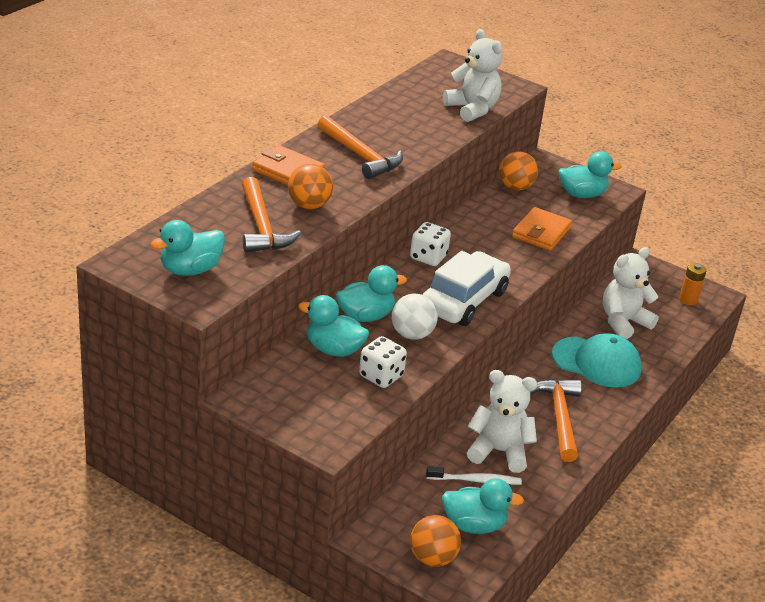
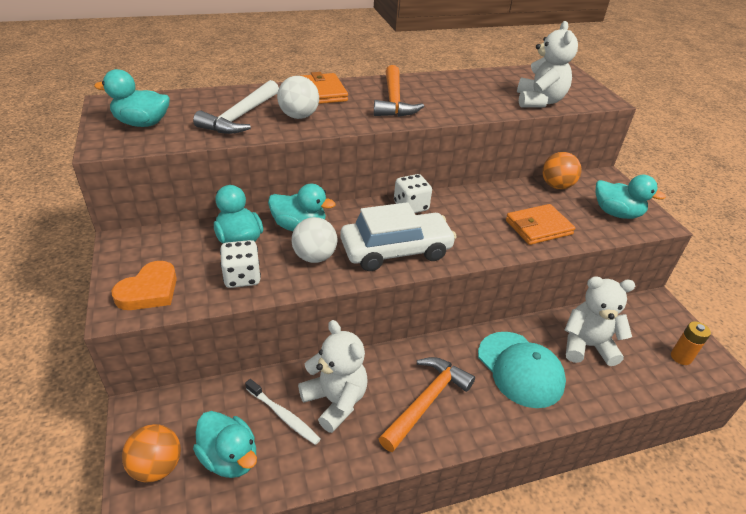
camera: 40 degrees right, 5 degrees up
(262, 227) = (240, 117): orange hammer -> white hammer
(309, 205) = (299, 116): orange ball -> white ball
(327, 421) = (149, 291): none -> orange heart

